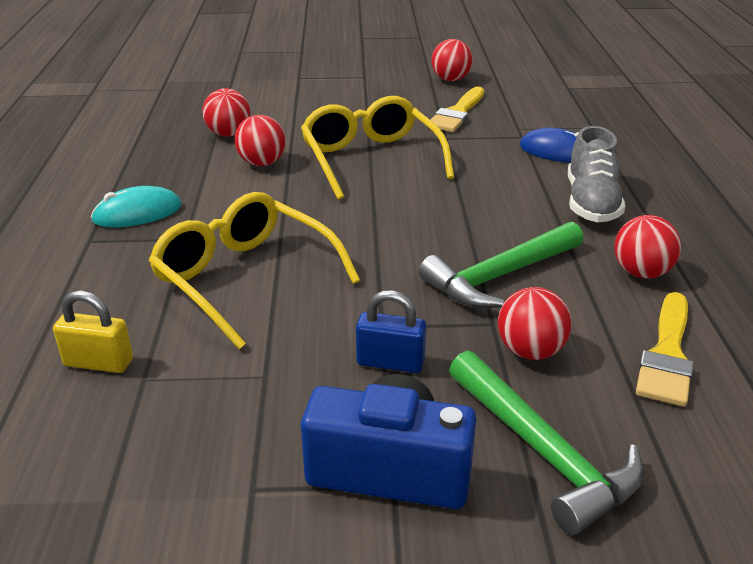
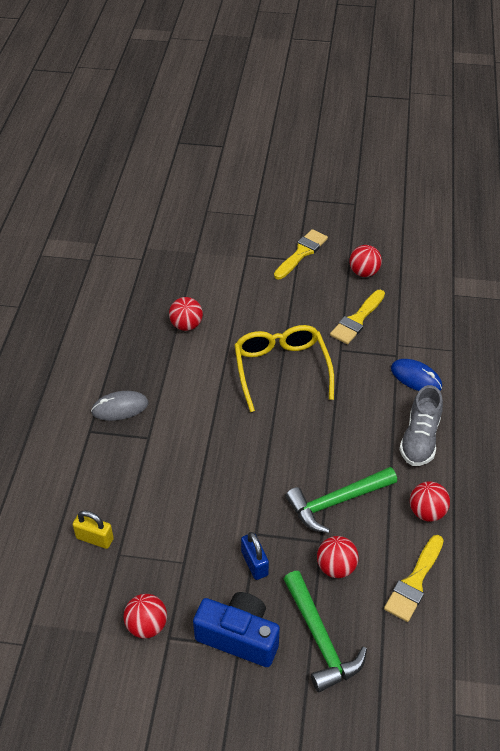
camera: 10 degrees right, 15 degrees up
(137, 213) = (120, 408): turquoise mouse -> grey mouse
(245, 278) = (181, 480): yellow glasses -> none
(262, 163) = (205, 363): red ball -> red ball (147, 625)
(368, 72) = (301, 253): none -> yellow brush
(390, 362) = (254, 563): blue padlock -> blue padlock turned 45 degrees clockwise

